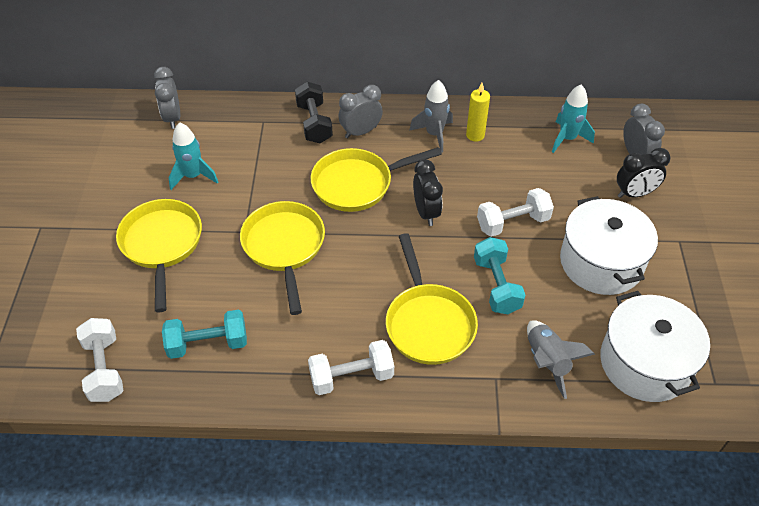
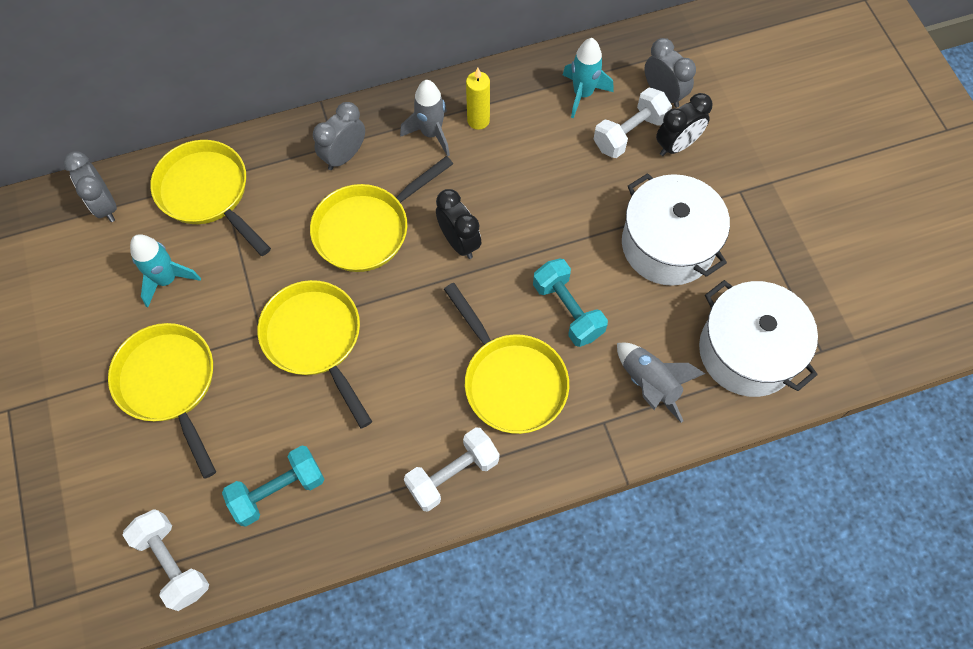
camera: 20 degrees left, 15 degrees up
(249, 129) = (207, 193): none -> yellow pan
(314, 123) = (284, 161): black dumbbell -> none
(512, 223) = (558, 225): white dumbbell -> white dumbbell (629, 133)

